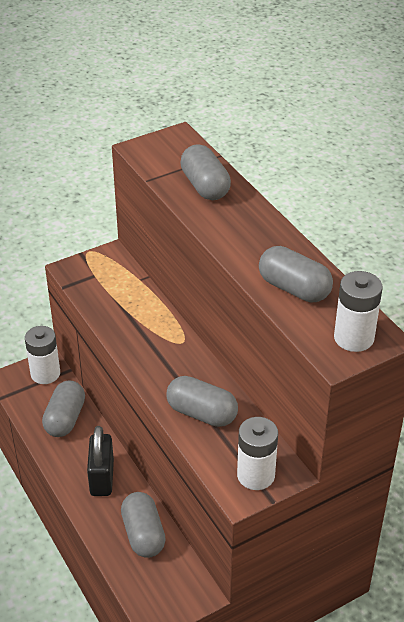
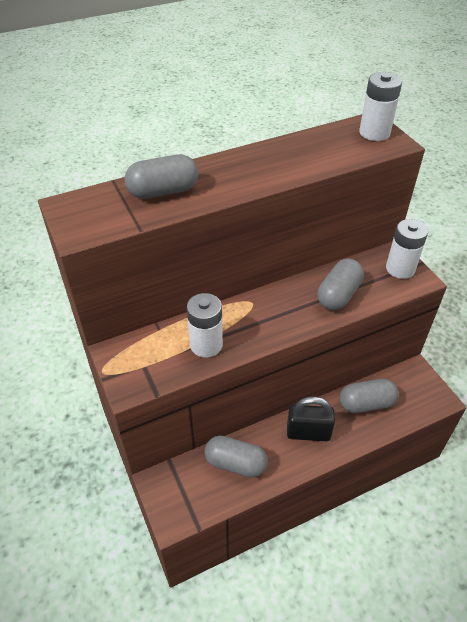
camera: 85 degrees left, 5 degrees up
(45, 373) = (171, 483): white battery -> white battery (206, 345)
(294, 288) = (318, 154): grey capsule -> none

